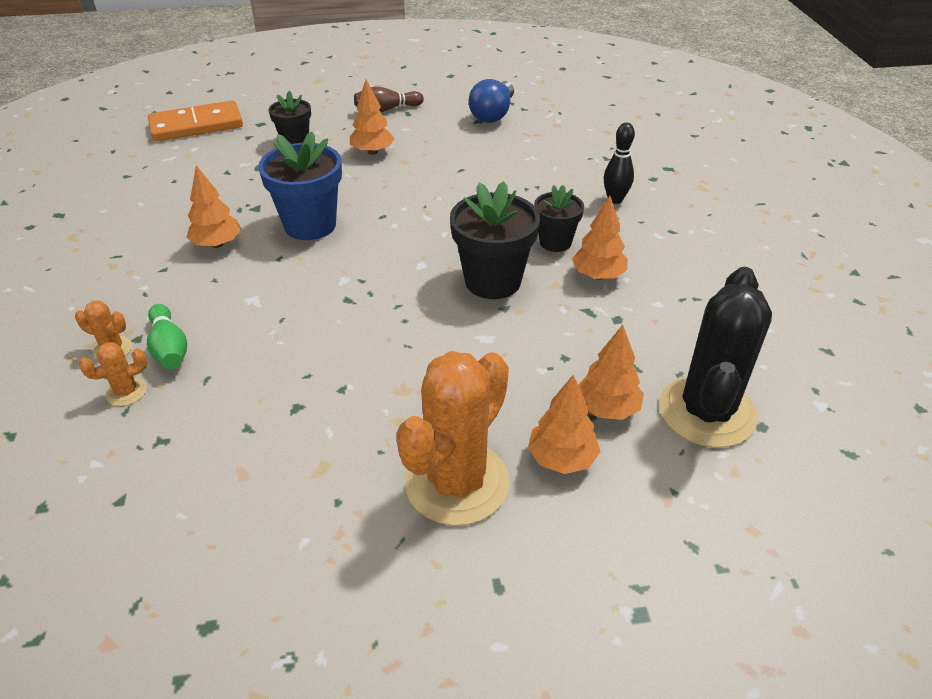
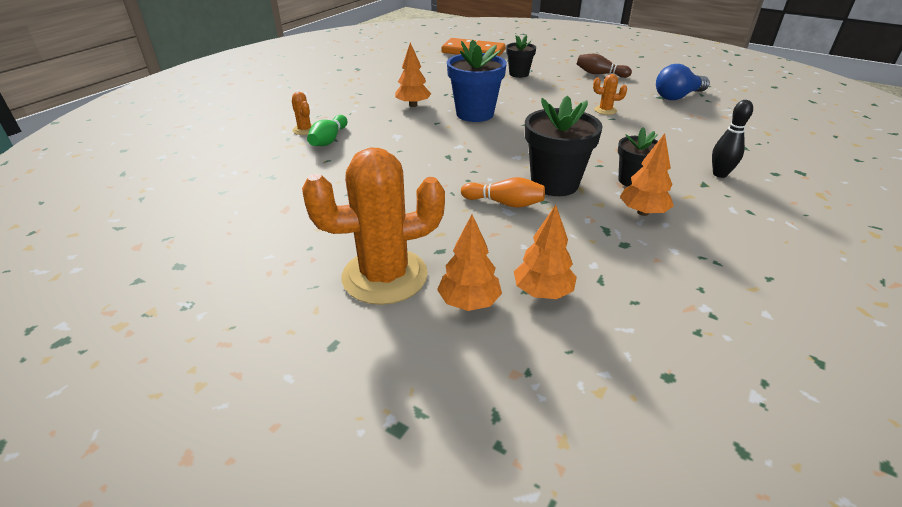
camera: 40 degrees right, 5 degrees down
(126, 392) = (286, 149): orange cactus -> orange cactus (605, 110)
(372, 152) = (561, 91): orange tree -> none
(473, 330) = (505, 203): none -> orange bowling pin
(706, 412) = (626, 338): black cactus -> none

